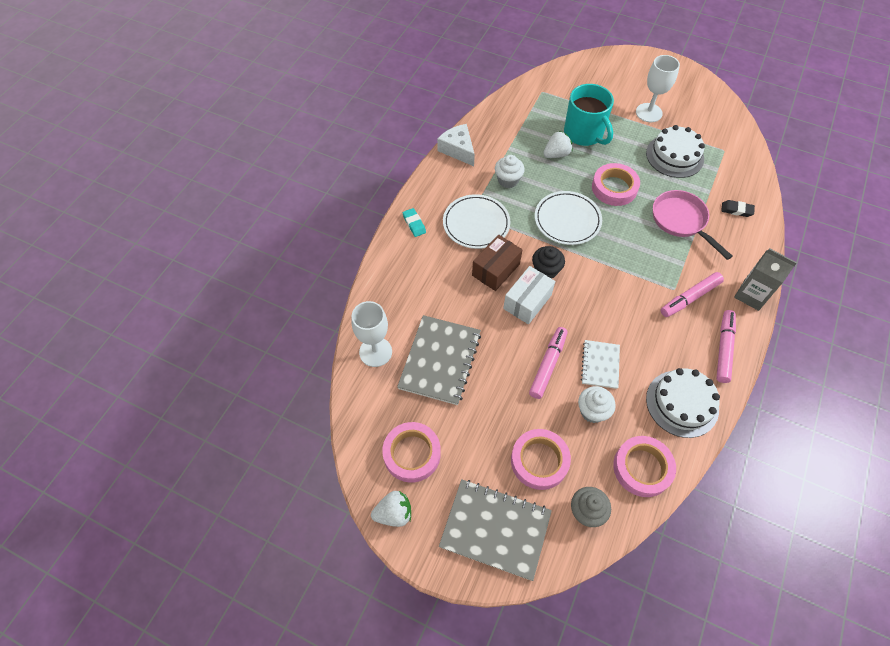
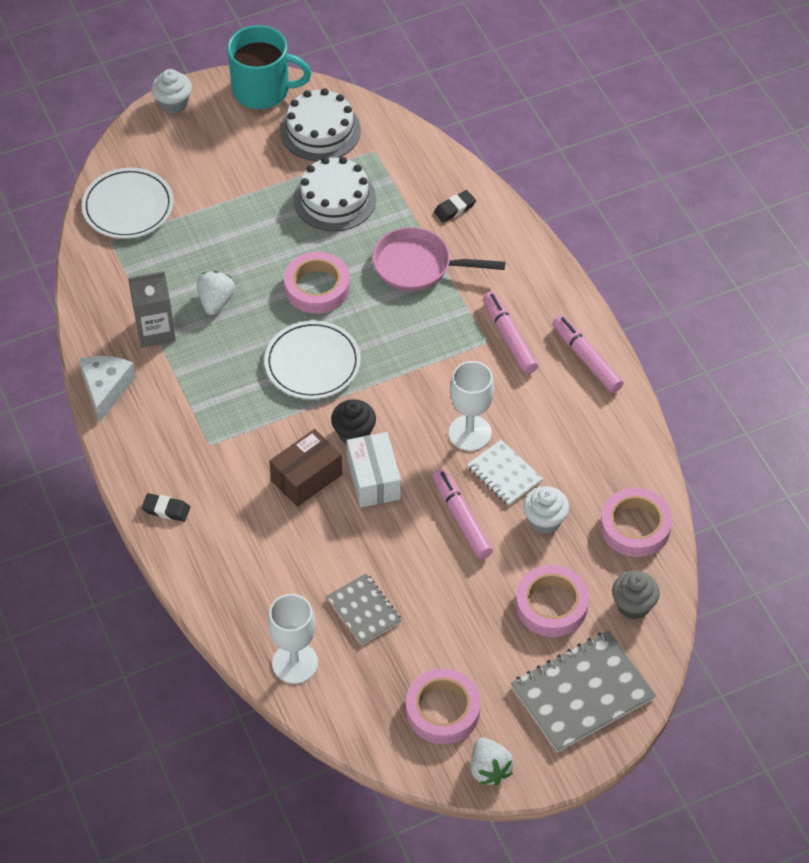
camera: 50 degrees left, 5 degrees down
(394, 513) = (489, 769): white strawberry -> white strawberry turned 135 degrees clockwise
(414, 224) = (166, 509): turquoise eraser -> black eraser
(440, 360) = (364, 610): grey notebook -> grey notebook, size x0.57
(458, 150) = (106, 389): white cheese -> white cheese turned 90 degrees clockwise
(476, 224) = (228, 450): white plate -> white plate (128, 207)
(496, 270) = (306, 477): brown box -> brown box turned 60 degrees clockwise
(508, 180) = (202, 375): white cupcake -> white cupcake (173, 103)
(584, 133) = (216, 253): turquoise mug -> turquoise mug (262, 90)
(649, 113) = (253, 170): white goblet -> white goblet (470, 433)
(682, 403) = (606, 441): white cake -> white cake (320, 130)
(690, 298) = (509, 337): pink marker -> pink marker turned 150 degrees clockwise
(751, 295) = (556, 285): grey carton -> grey carton (155, 331)

